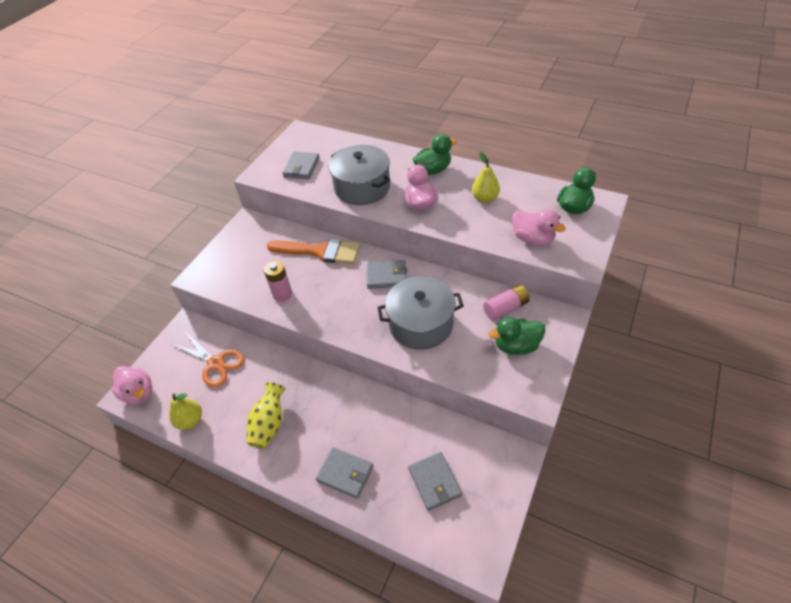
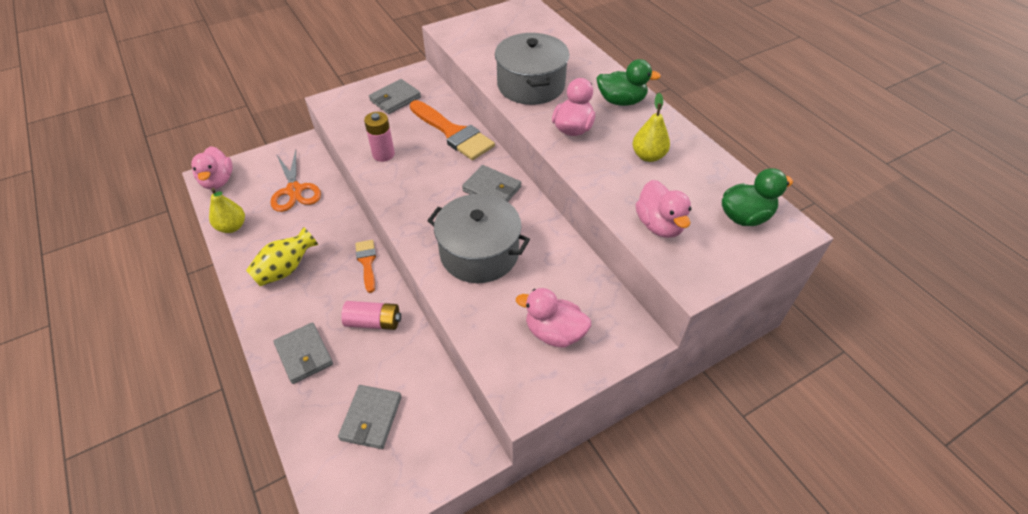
camera: 30 degrees right, 0 degrees up
(301, 167) = (493, 40): grey wallet -> grey wallet (395, 99)
(327, 382) = (367, 262): none -> orange brush
(505, 308) = (581, 288): pink battery -> pink battery (373, 322)
(516, 346) = (554, 333): green duck -> pink duck

